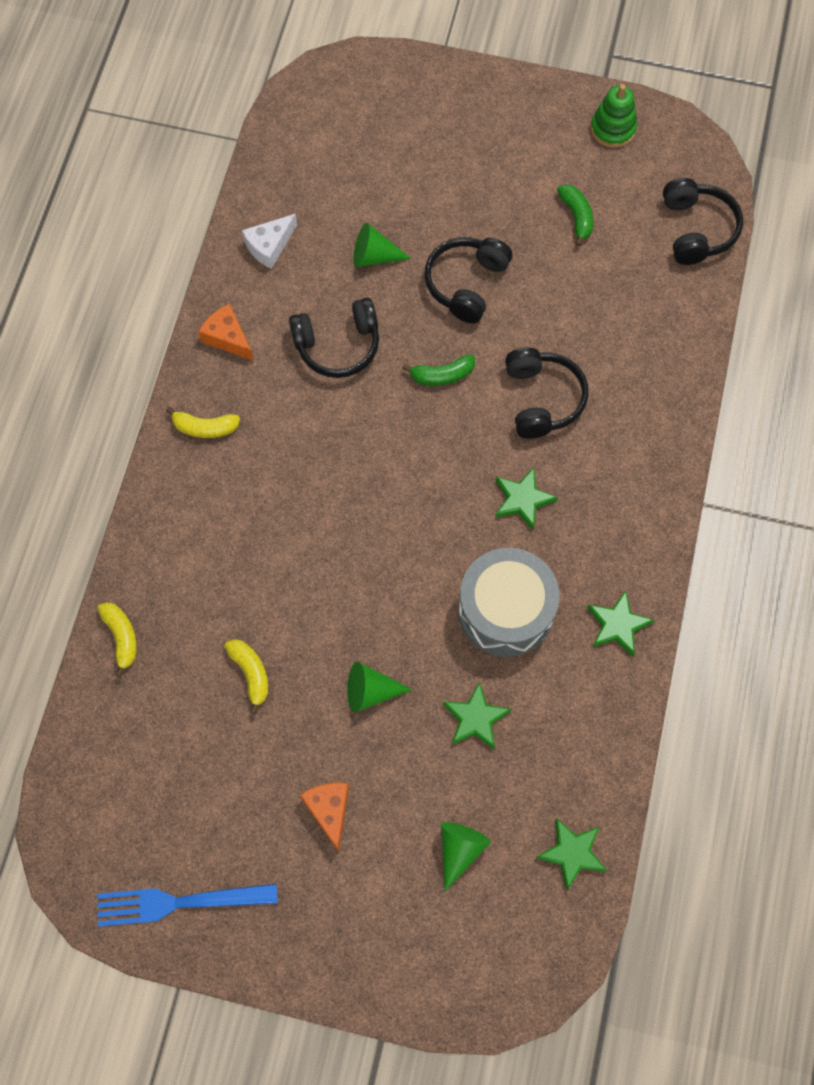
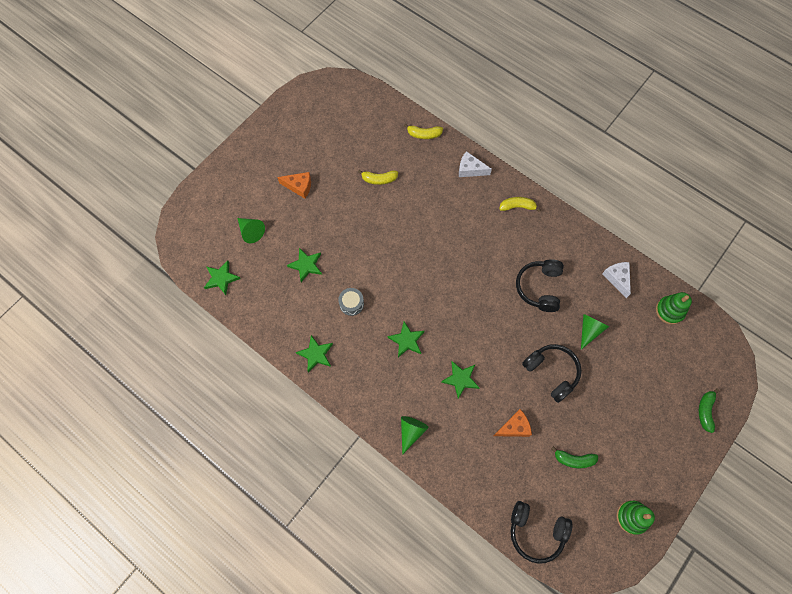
camera: 115 degrees right, 0 degrees up
(163, 529) = (470, 169): none -> white cheese
(179, 902) = (293, 116): blue fork -> none
(205, 428) = (517, 206): yellow banana -> yellow banana turned 60 degrees clockwise
(227, 337) = (566, 236): orange cheese -> orange cheese (514, 427)
(290, 165) = (669, 311): none -> green stacking toy
(371, 691) = (343, 226): green cone -> green cone (411, 432)
(442, 375) = (498, 333): green banana -> green banana (705, 411)
(506, 610) = (351, 304): grey drum -> grey drum, size x0.46
(542, 399) = (460, 379): black headphones -> green star

